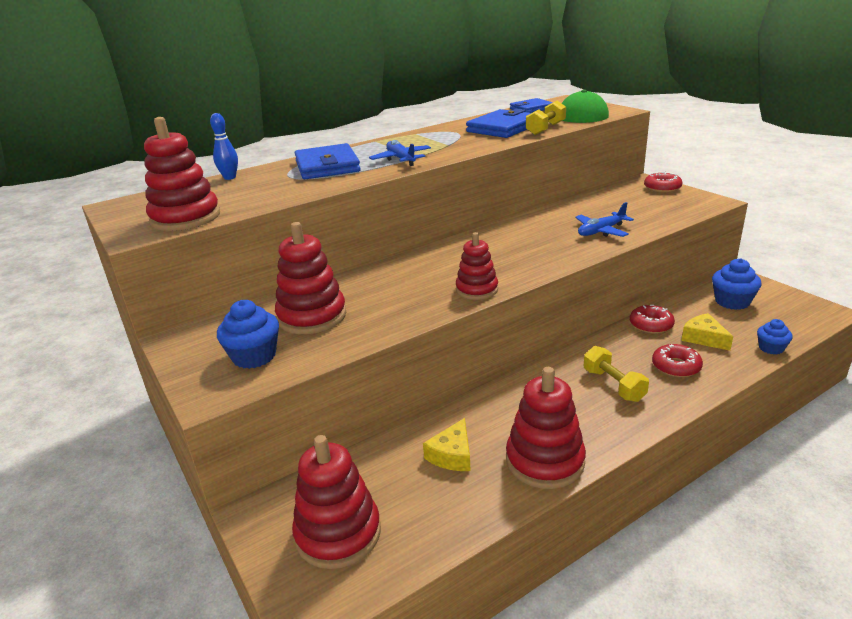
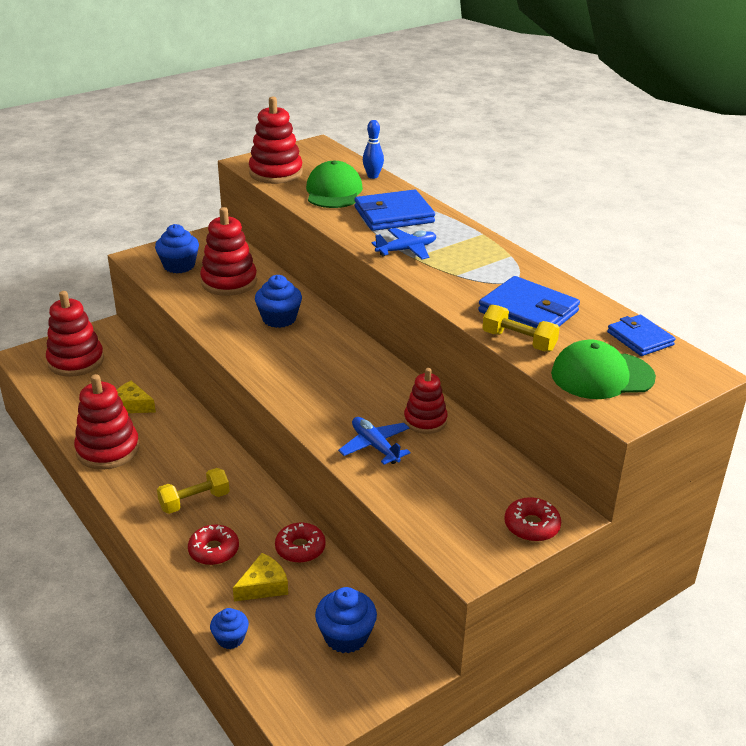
camera: 85 degrees right, 5 degrees up
(259, 190) = (333, 191): none -> green cap
(402, 281) = (279, 319): none -> blue cupcake
(477, 290) = (251, 357): red stacking toy -> red stacking toy (425, 420)

